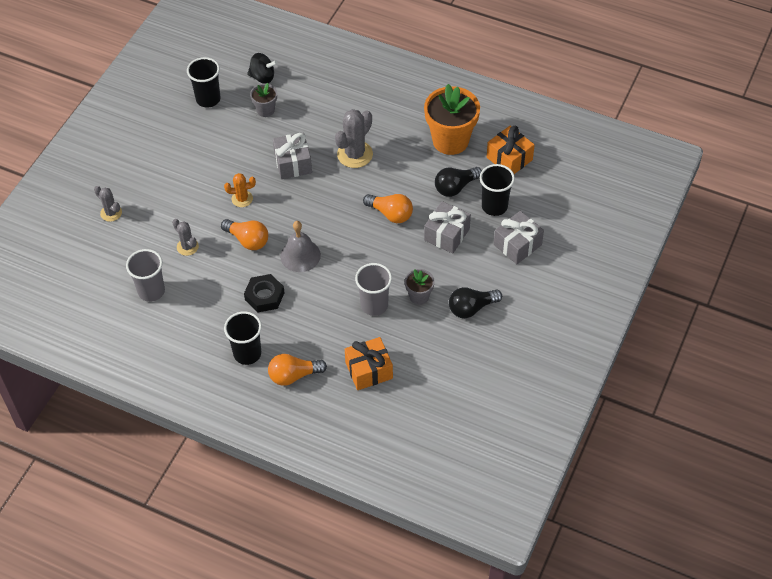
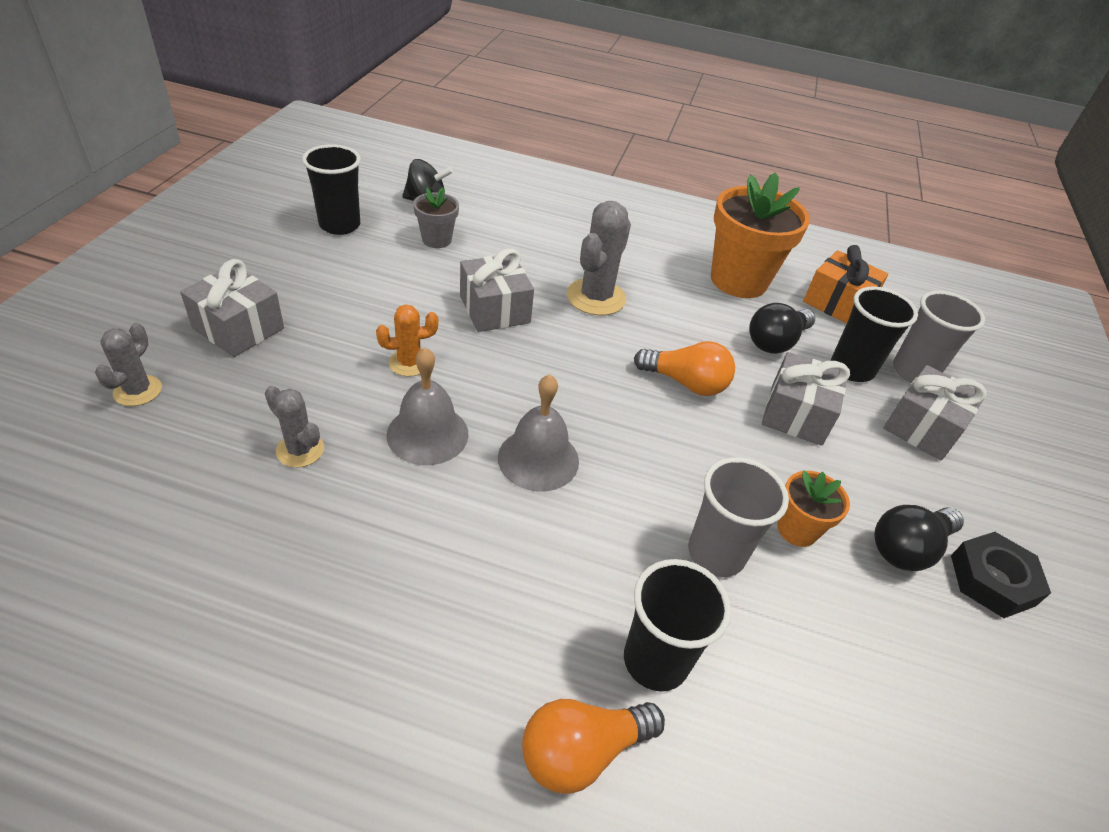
camera: 15 degrees left, 10 degrees down
(111, 213) = (138, 391): grey cactus -> grey cactus turned 75 degrees clockwise
(151, 291) = (210, 549): grey cup -> grey cup (913, 372)
(155, 176) = (238, 328): none -> grey gift
(247, 353) = (453, 697): black cup -> black cup (655, 660)
(248, 240) = (427, 434): orange light bulb -> grey bell
(264, 296) = (477, 547): black nut -> black nut (992, 580)
(369, 370) = (759, 717): orange gift -> none
(419, 296) = (797, 529): grey flower pot -> orange flower pot

